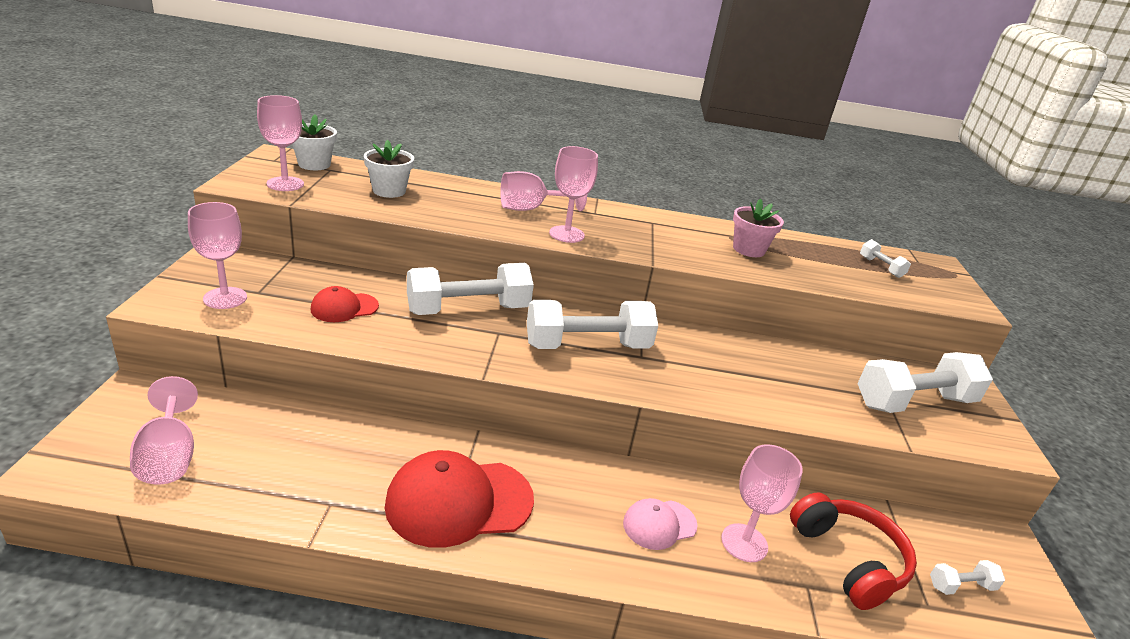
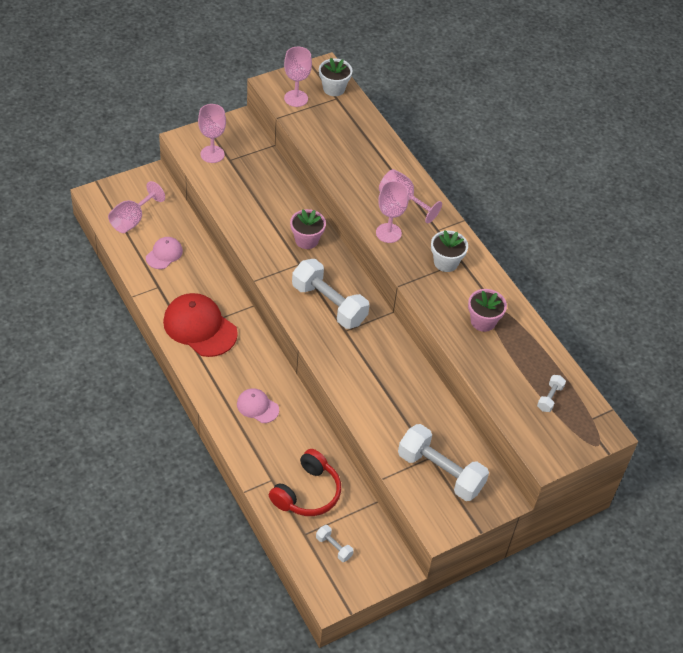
camera: 55 degrees right, 20 degrees up
(281, 461) = (164, 254): none -> pink cap
(344, 308) = (253, 196): red cap -> none
(389, 191) = (342, 136): white flower pot -> white flower pot (446, 262)
(468, 310) = (306, 240): white dumbbell -> pink flower pot
(744, 543) = (277, 445): pink goblet -> none

